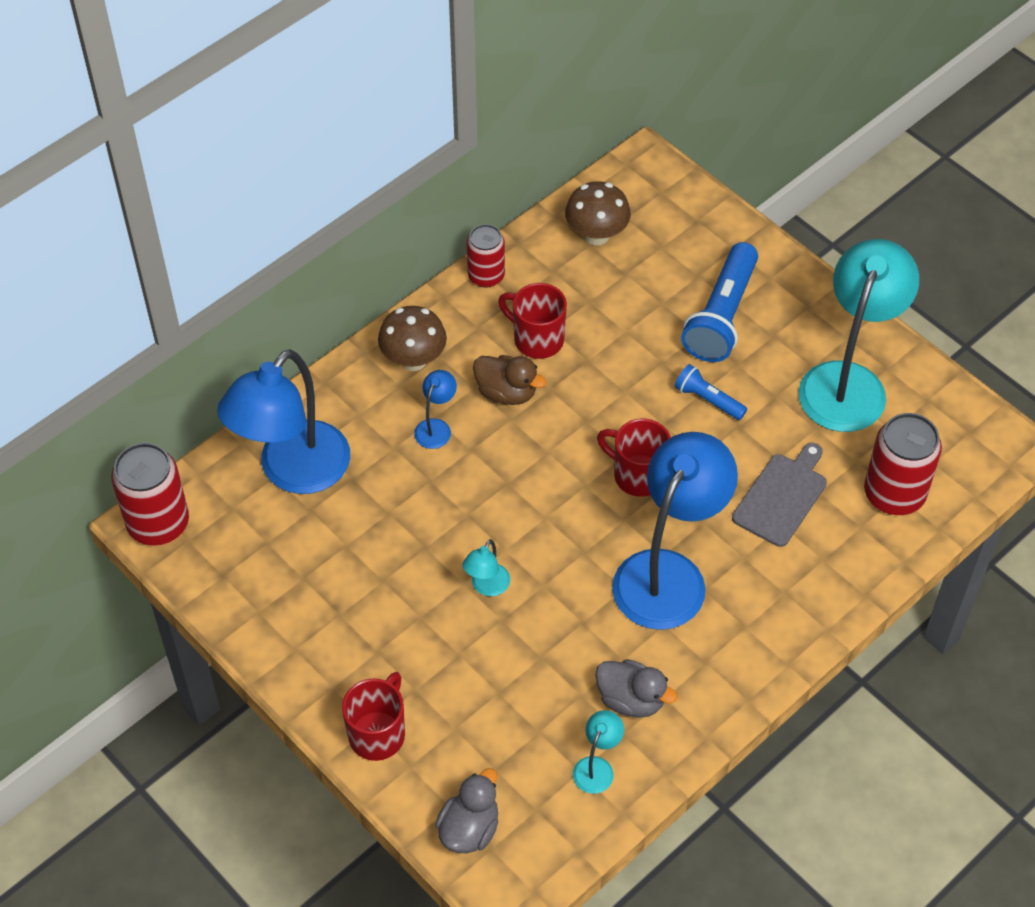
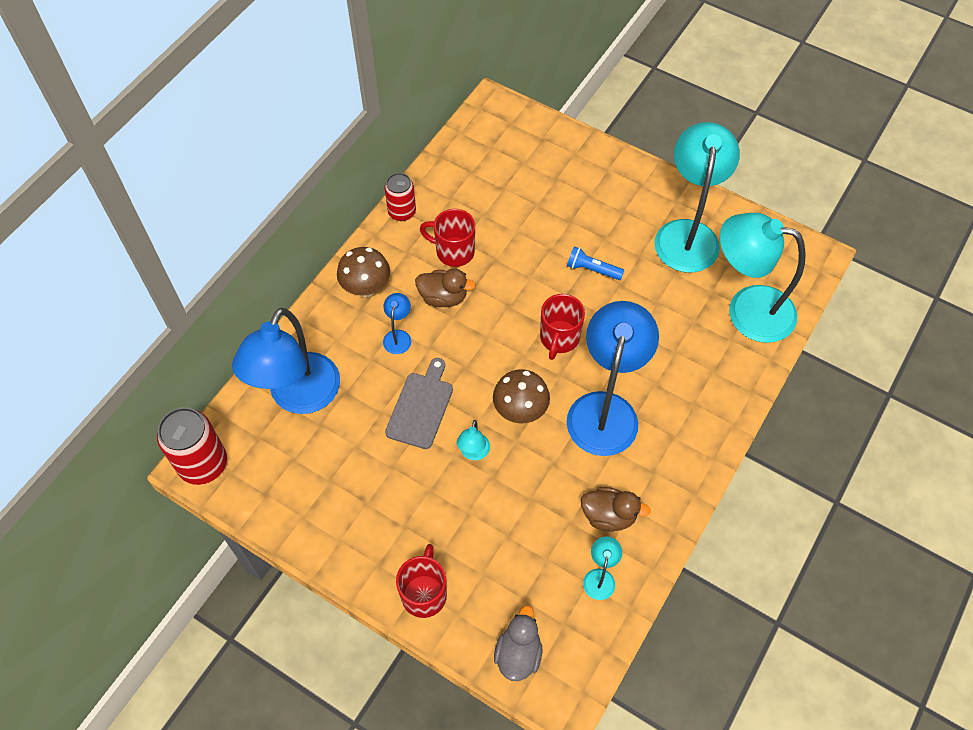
camera: 15 degrees left, 5 degrees up
(596, 235) = (474, 164): brown mushroom -> brown mushroom (520, 410)
(631, 699) = (608, 516): grey duck -> brown duck
(637, 475) = (559, 338): red mug -> red mug turned 90 degrees counterclockwise
(721, 316) = (582, 205): blue flashlight -> none
(782, 496) = (668, 330): grey cutting board -> grey cutting board (421, 407)
(894, 494) = (747, 310): red can -> turquoise lamp

